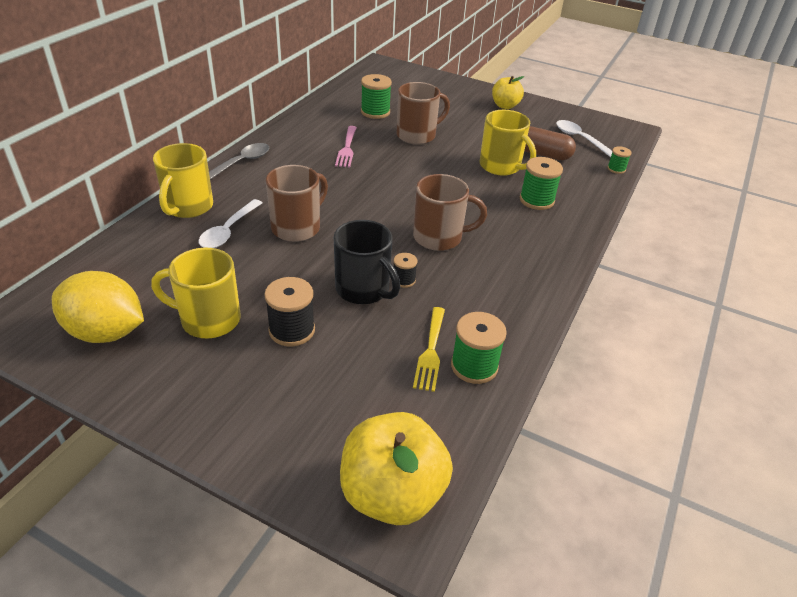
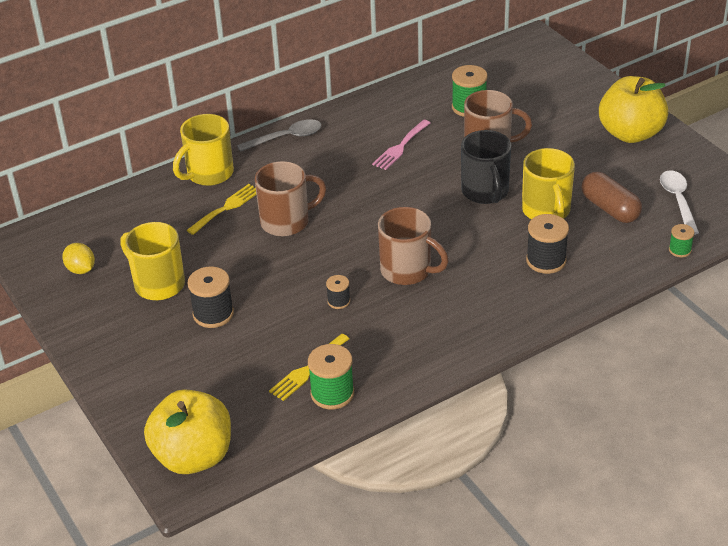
camera: 35 degrees right, 0 degrees up
(106, 332) = (81, 269): yellow lemon -> yellow lemon, size x0.52
(228, 231) = (226, 208): white spoon -> yellow fork
(364, 290) = (297, 299): black mug -> black mug (485, 192)
(505, 106) = (630, 133): yellow apple -> yellow apple, size x1.70
(536, 200) = (546, 261): green spool -> black spool

